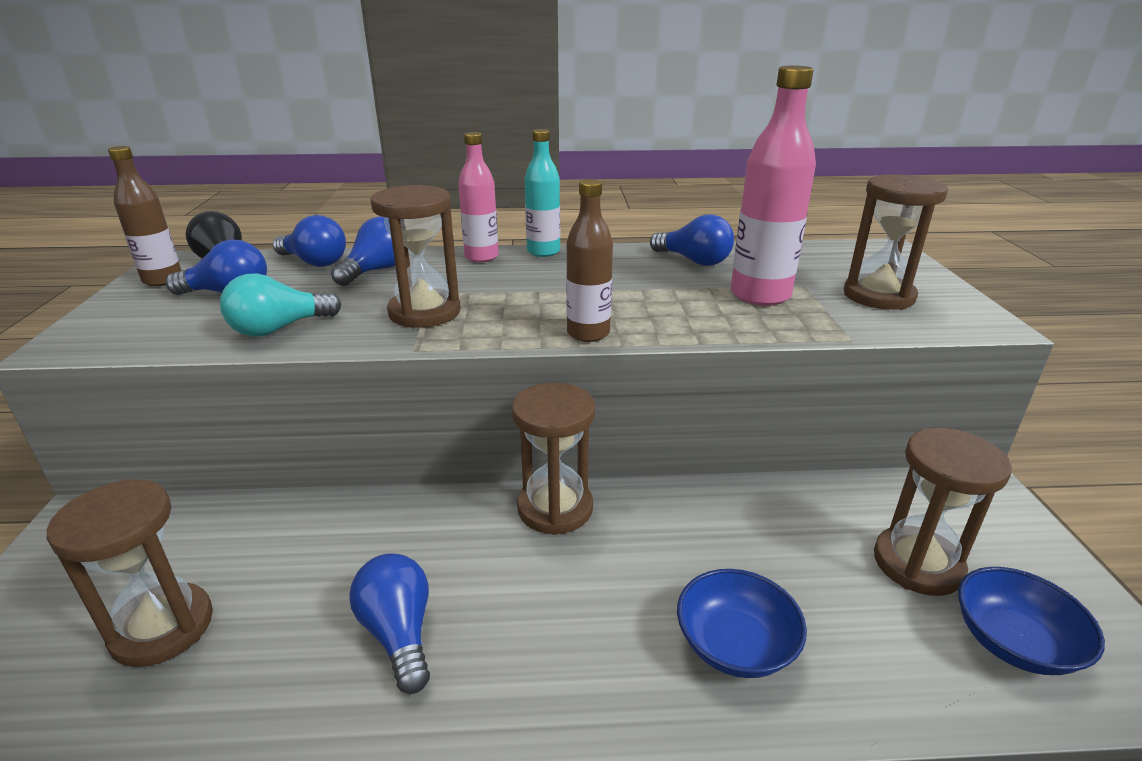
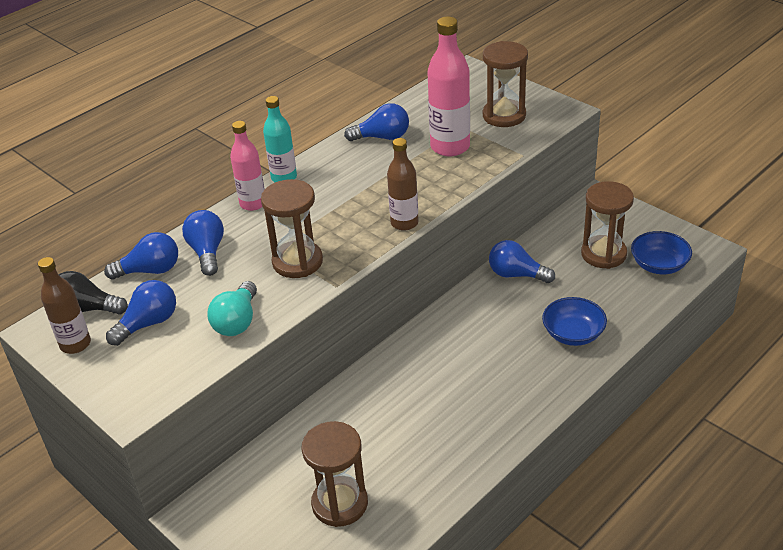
camera: 40 degrees left, 10 degrees up
(399, 633) = (445, 426): blue light bulb -> blue light bulb (516, 274)
(555, 508) = (433, 332): brown hourglass -> none

